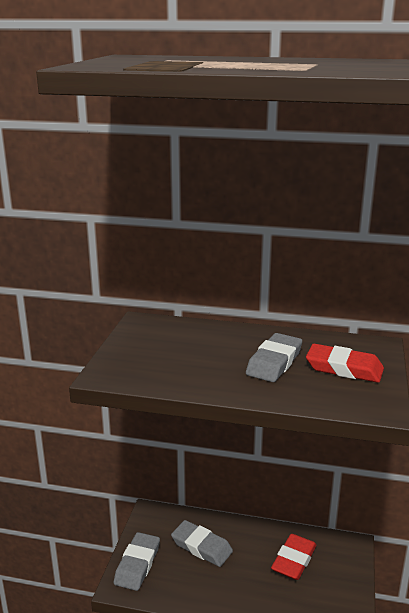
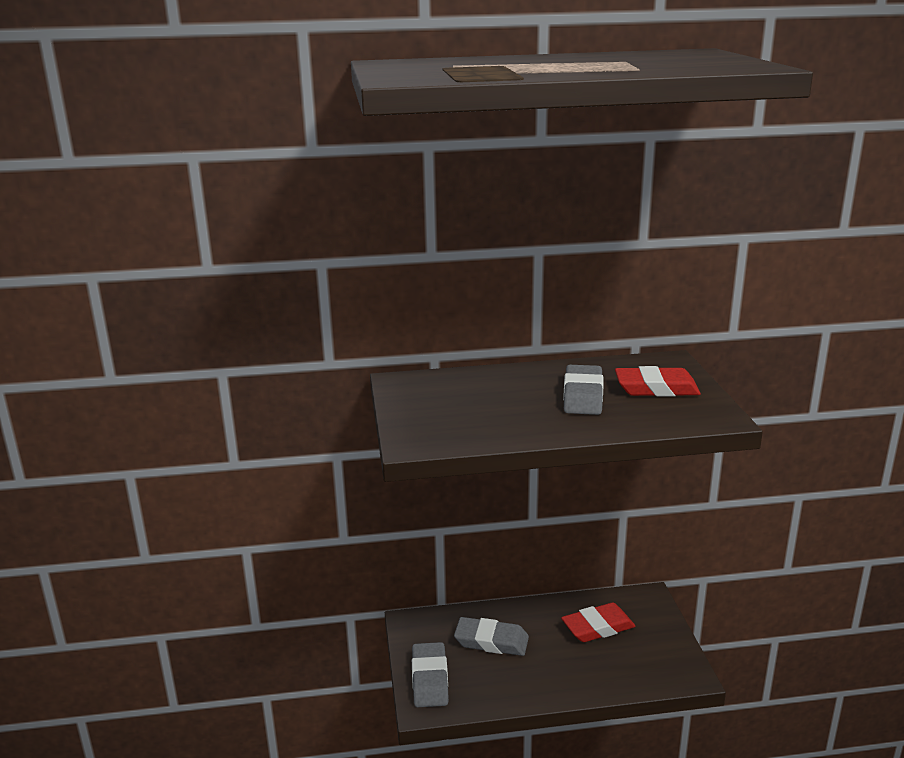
camera: 20 degrees left, 0 degrees up
(294, 560) = (598, 627): red eraser -> red eraser turned 60 degrees clockwise

